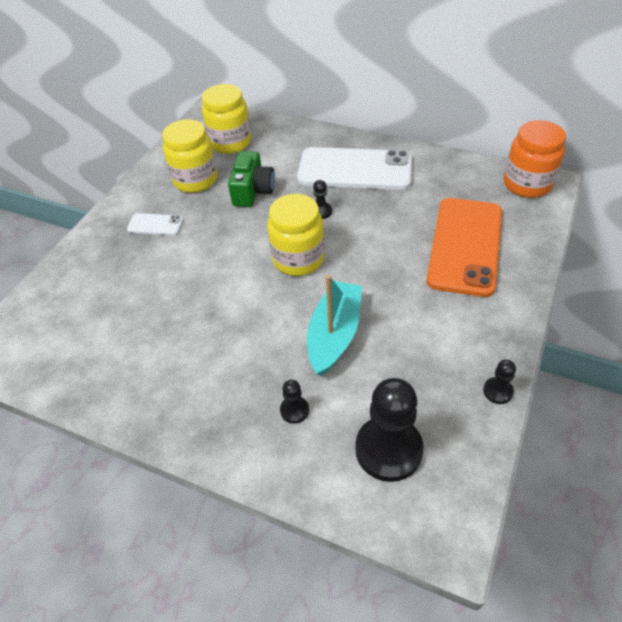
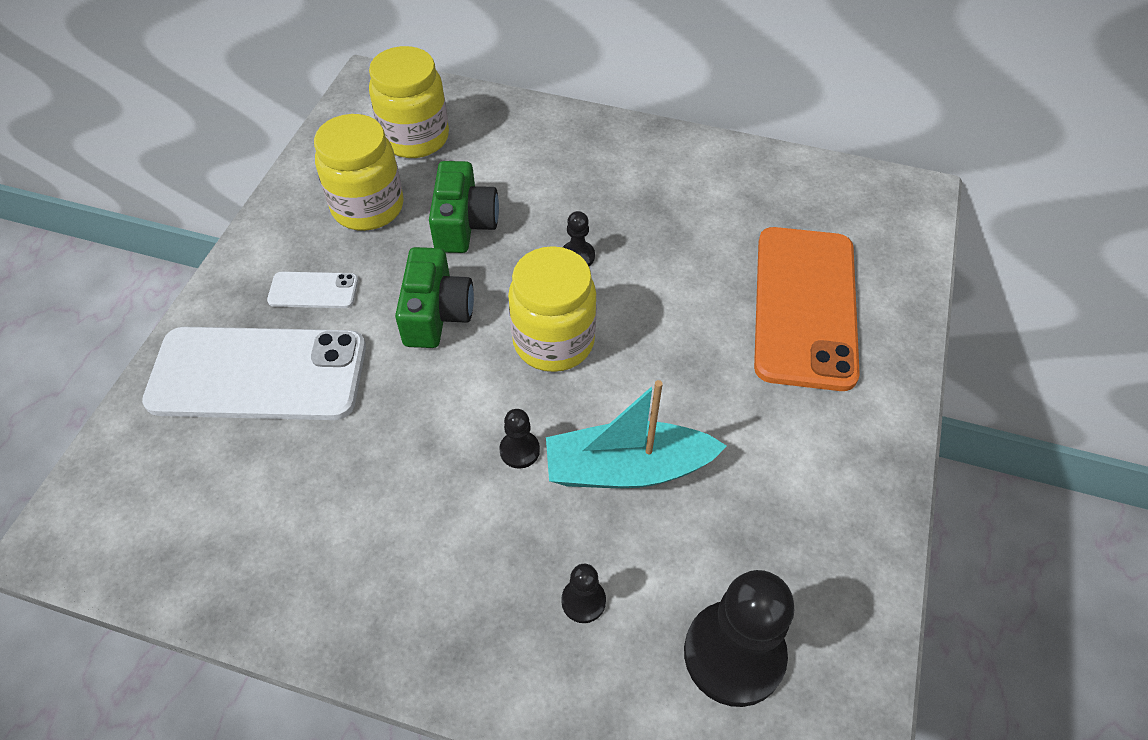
camera: 10 degrees left, 5 degrees up
(227, 240) = (436, 314): none -> green camera
(334, 334) = (627, 468): turquoise boat -> turquoise boat turned 105 degrees counterclockwise
(355, 169) = (620, 181): white phone -> white phone (258, 374)
(497, 391) = (881, 546): black pawn -> black pawn (519, 450)
(527, 184) = (883, 198): orange jar -> none

